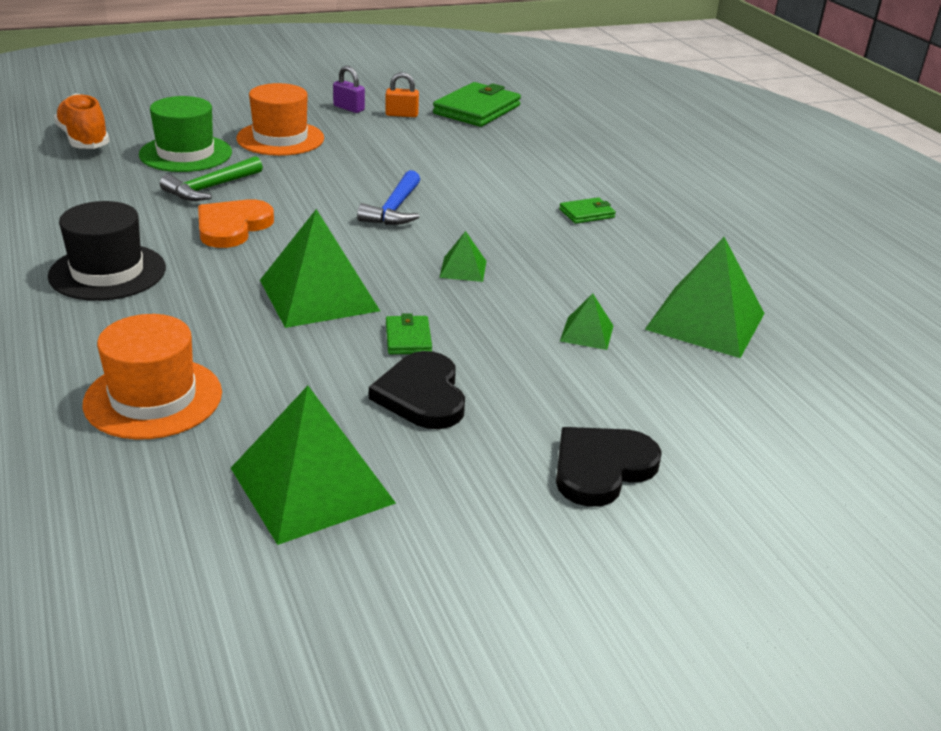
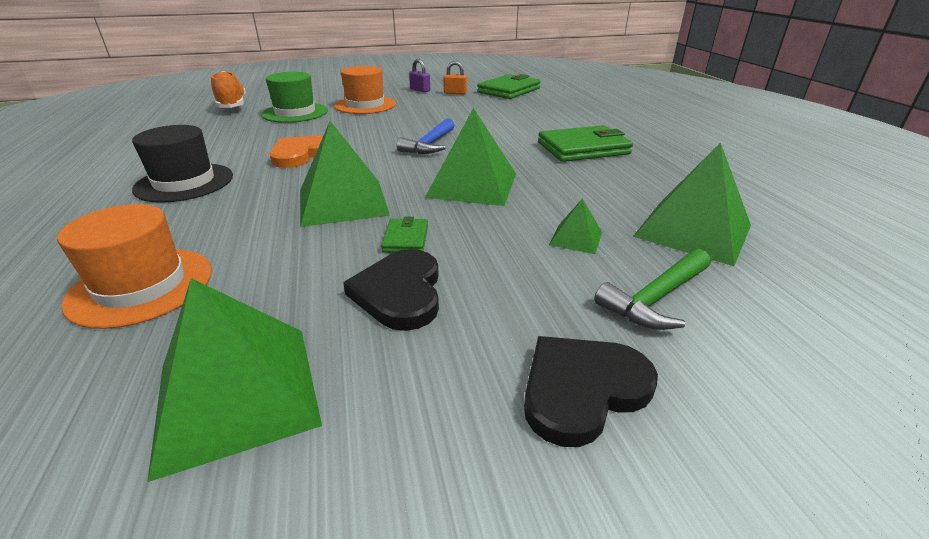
camera: 10 degrees right, 0 degrees up
(210, 188) = (299, 131): green hammer -> green hammer (655, 299)
(463, 269) = (472, 185): green pyramid -> green pyramid, size x2.10
(586, 213) = (583, 148): green wallet -> green wallet, size x2.04

